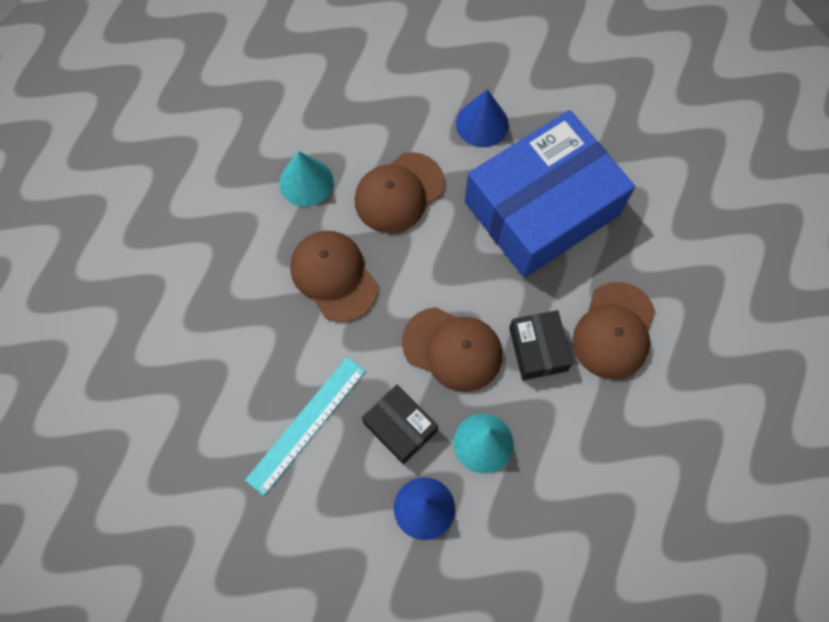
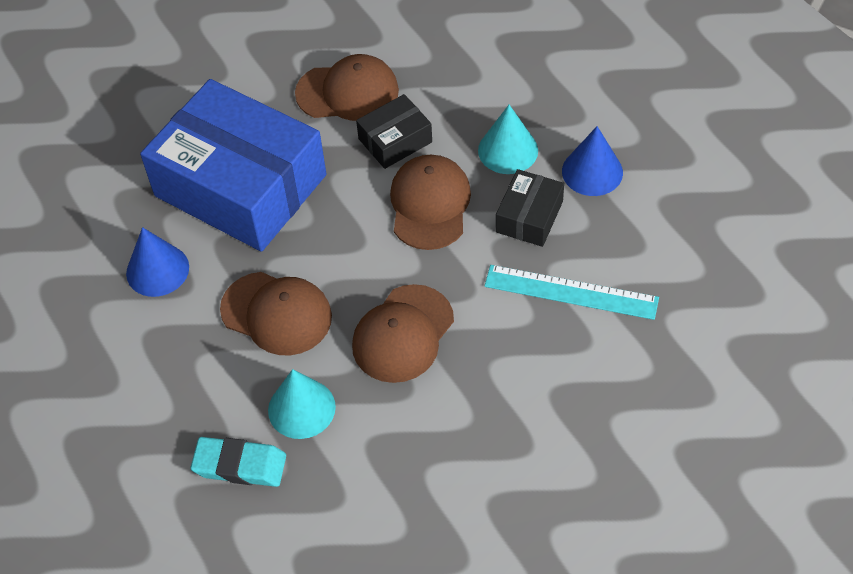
camera: 110 degrees left, 15 degrees down
(282, 128) = (240, 465): none -> turquoise eraser

